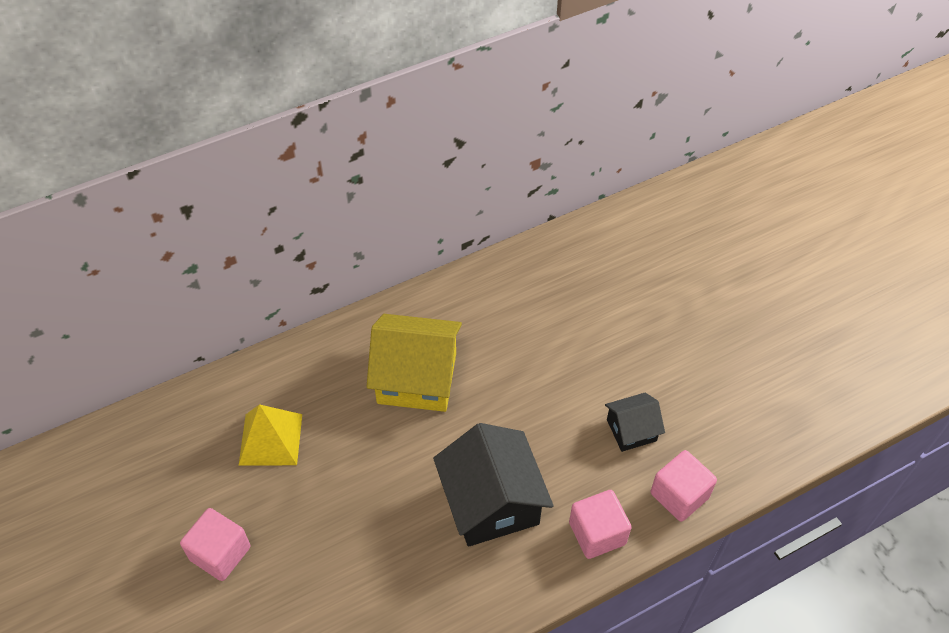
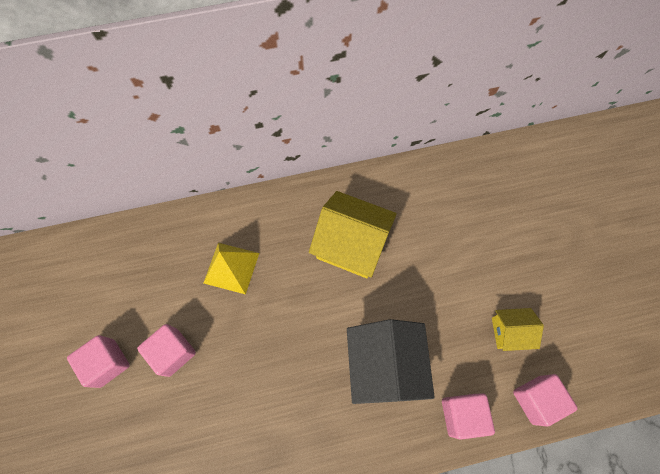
camera: 15 degrees right, 15 degrees up
(136, 587) = (107, 363): none -> pink cube
(631, 430) = (509, 332): black house -> yellow house

